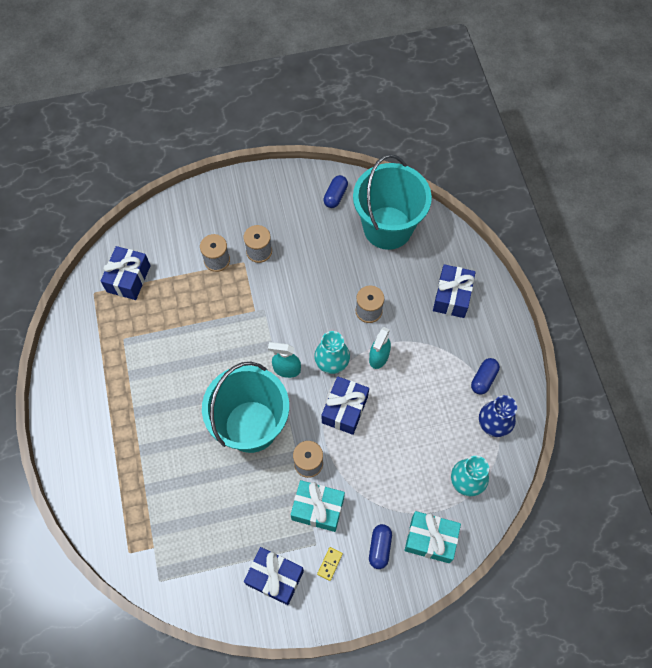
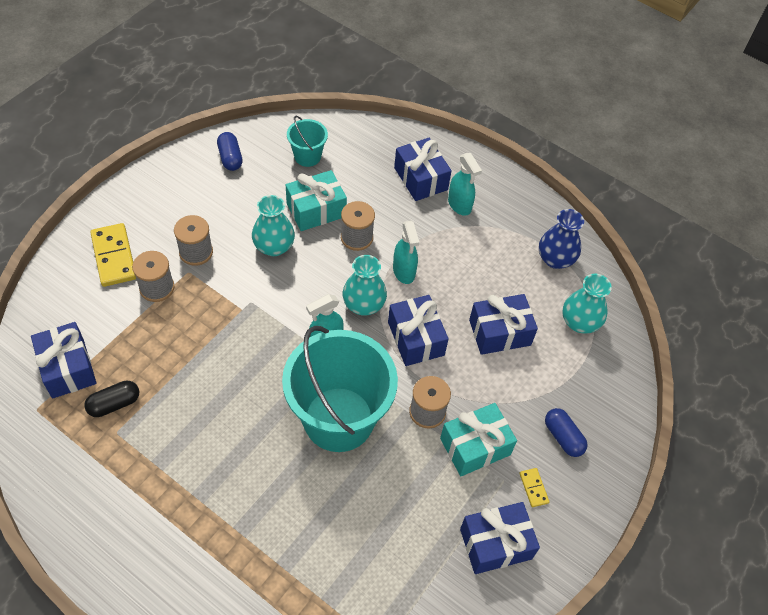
camera: 45 degrees left, 10 degrees down
(135, 320) = (114, 404): none -> black capsule
(209, 221) = (114, 257): none -> yellow domino
(310, 280) = (274, 246): none -> turquoise vase
(387, 228) = (307, 156): turquoise bucket -> turquoise bucket, size x0.45
(404, 446) = (499, 332): none -> blue gift
(430, 539) = (598, 395): turquoise gift -> turquoise gift (316, 210)
(462, 335) = (459, 205): none -> turquoise spray bottle
(483, 379) = (512, 229): blue capsule -> none

